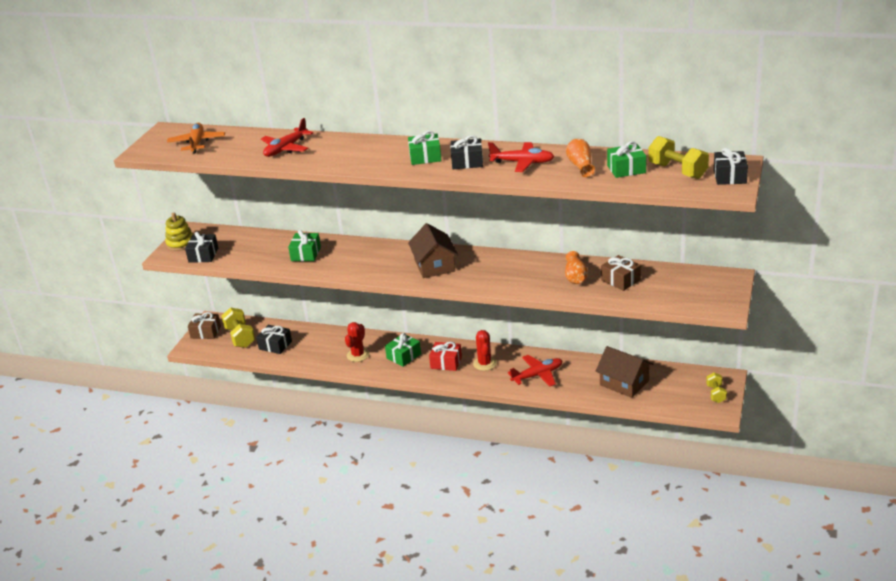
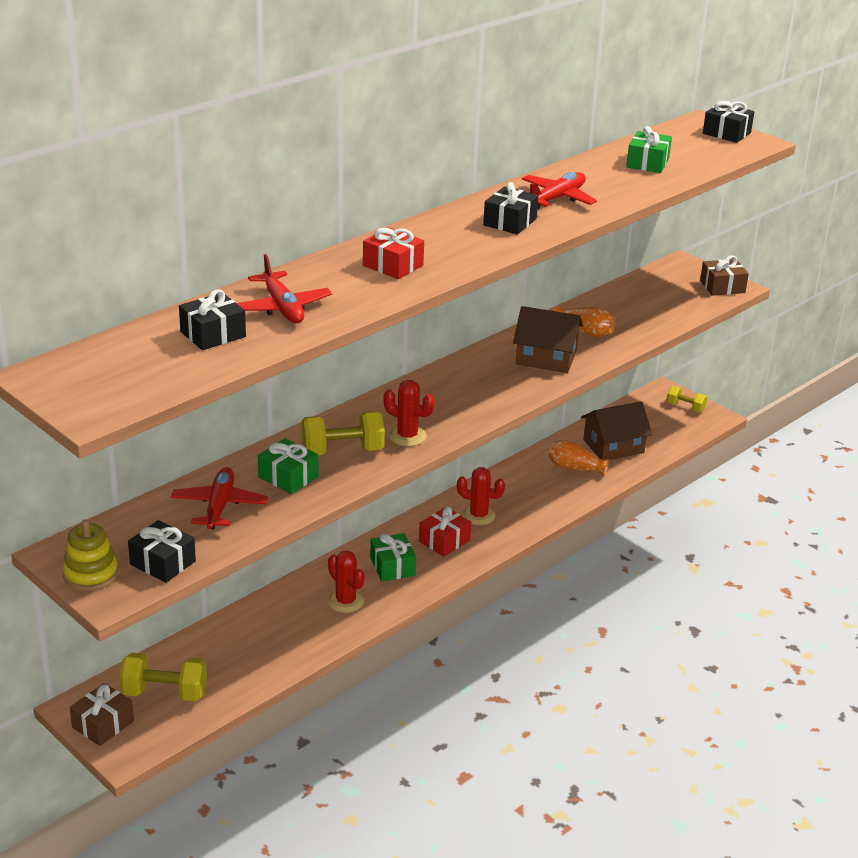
camera: 65 degrees left, 0 degrees up
(197, 143) = (141, 363): orange plane -> none
(275, 345) = (230, 665): black gift -> black gift (213, 334)
(367, 154) = (393, 265): none -> red gift
(381, 269) = (407, 436): none -> red cactus
(425, 157) = (458, 238): green gift -> none
(434, 265) = (448, 400): brown house -> brown house (546, 357)
(538, 375) = (541, 490): red plane -> red plane (219, 506)
(580, 166) = (608, 177): orange vase -> orange vase (575, 468)
(620, 280) = (622, 313): brown gift -> brown gift (722, 287)
(677, 171) = (684, 146): yellow dumbbell -> yellow dumbbell (342, 451)

